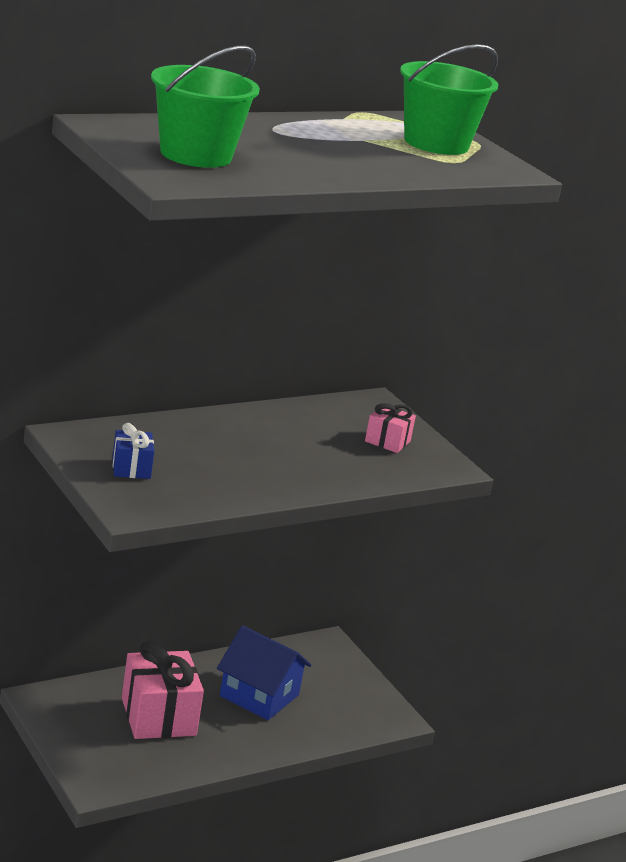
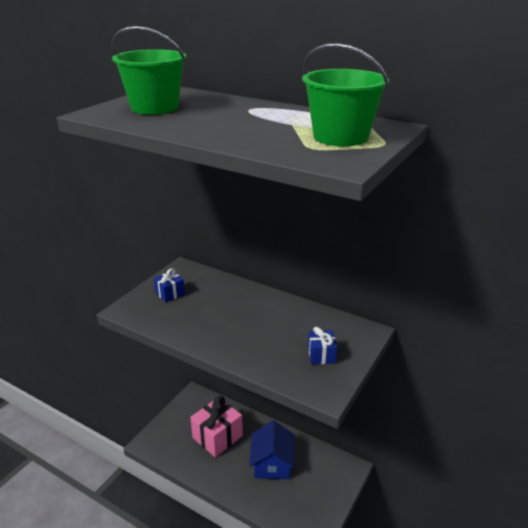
camera: 65 degrees right, 5 degrees up
(387, 441) = (321, 355): pink gift -> blue gift

